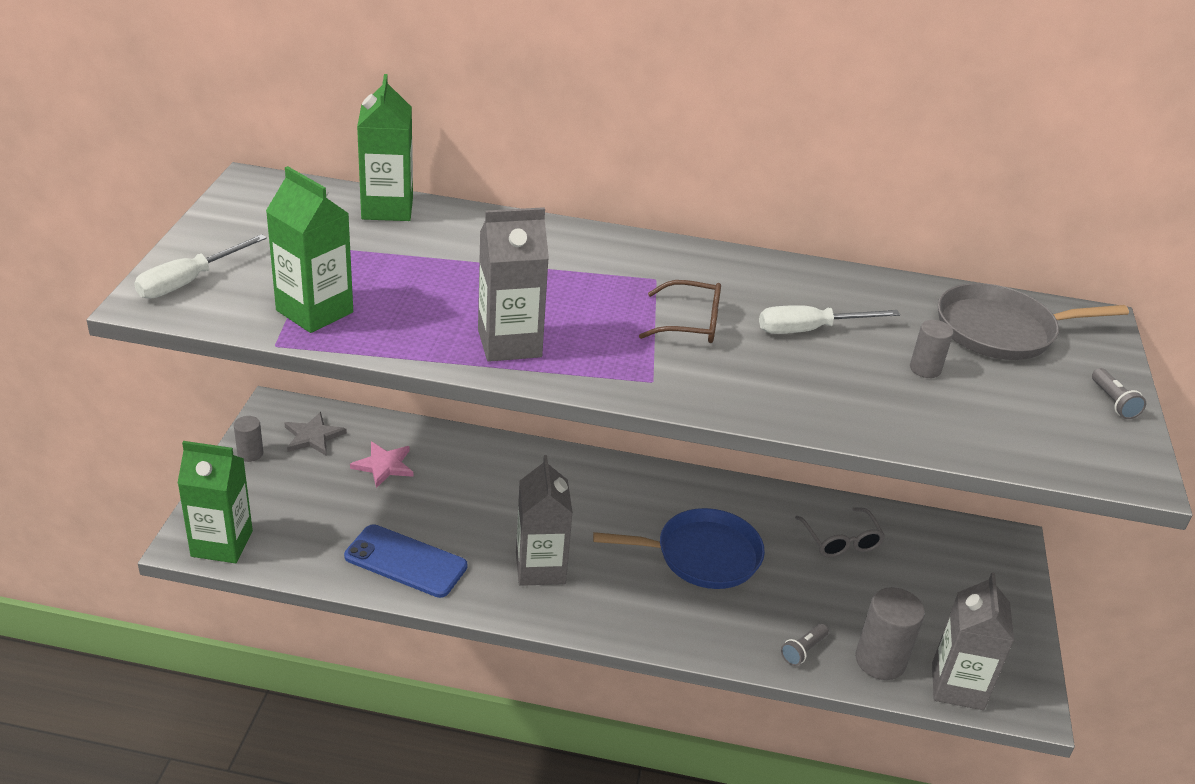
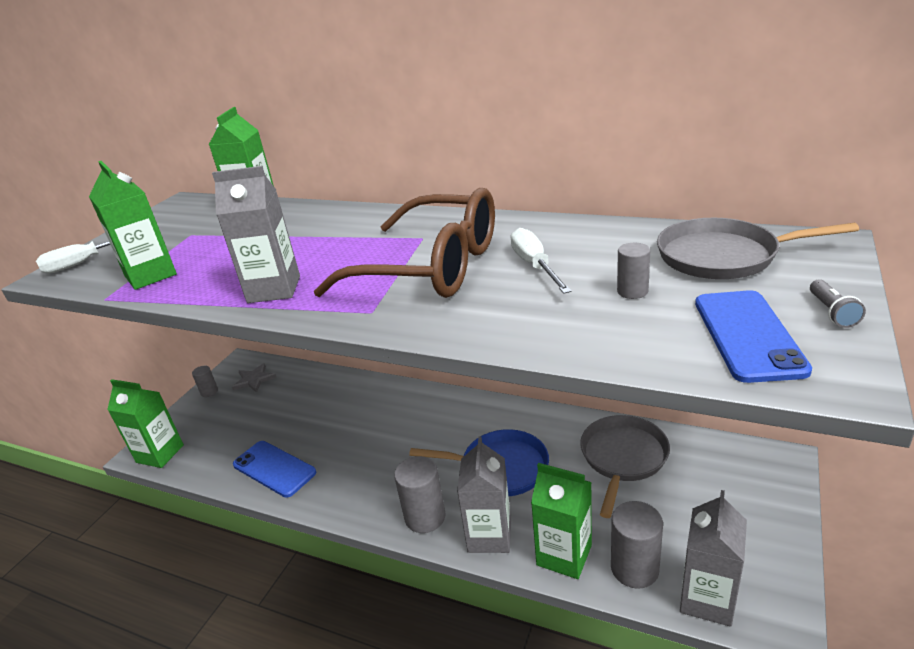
camera: 20 degrees right, 5 degrees down
(384, 465) = (291, 399): pink star -> none
(540, 568) = (369, 475): grey carton -> grey carton (489, 535)
(630, 615) = (425, 517): none -> grey cylinder
(691, 323) = (431, 267): brown glasses -> brown glasses, size x2.21
(803, 650) = (564, 555): grey flashlight -> green carton
(810, 330) = (535, 266): white screwdriver -> white screwdriver turned 75 degrees clockwise
(841, 541) = (623, 457): grey glasses -> grey pan
(1047, 423) = (748, 335): none -> blue phone

